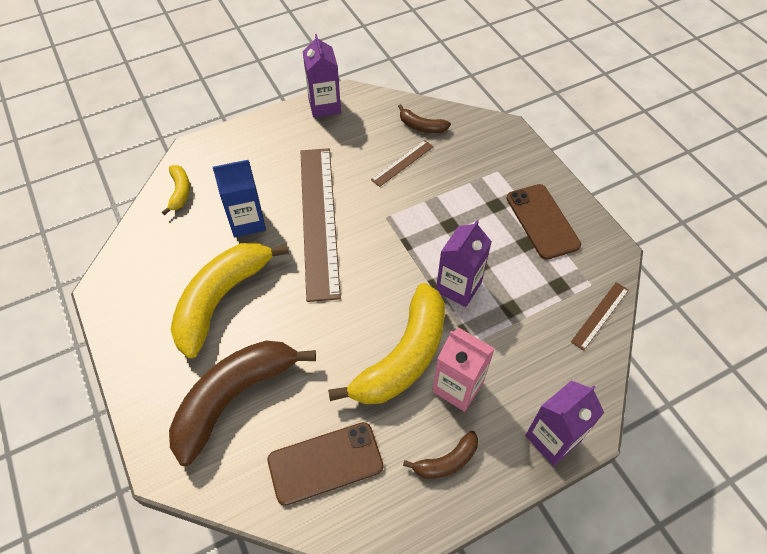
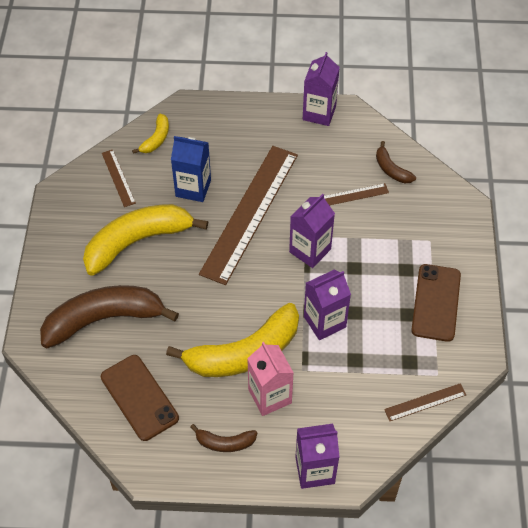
camera: 30 degrees right, 0 degrees up
(162, 246) = (118, 178): none -> brown ruler
(325, 463) = (139, 397): brown phone -> brown phone turned 45 degrees clockwise
(399, 228) = (310, 250): none -> purple carton

